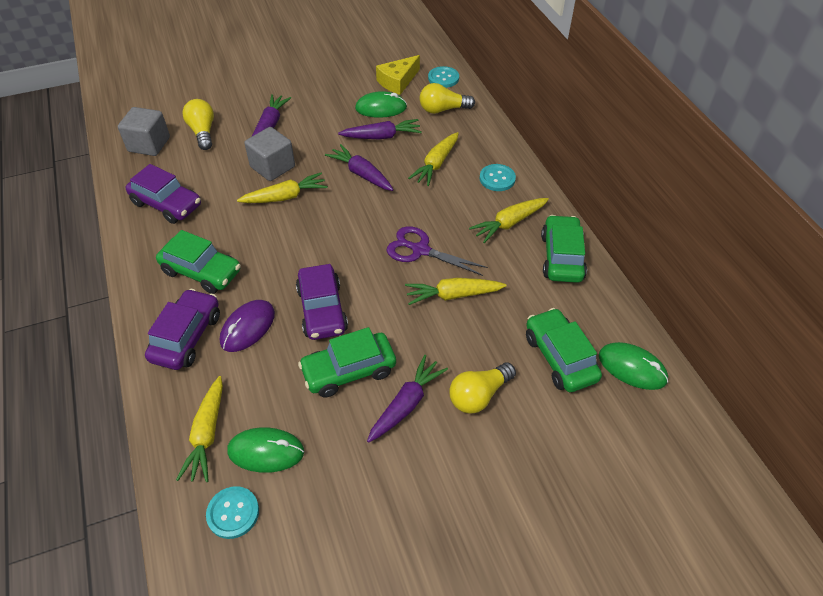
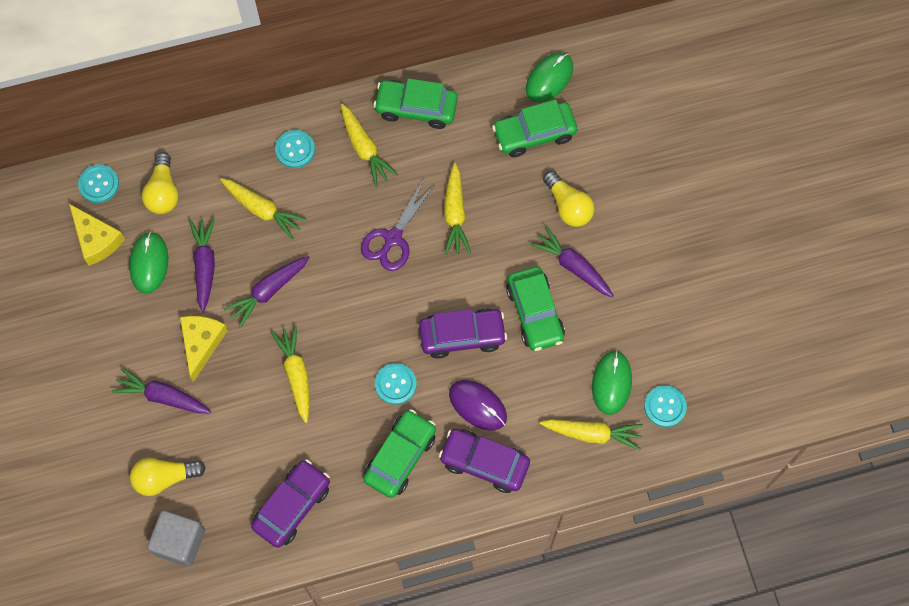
camera: 85 degrees left, 20 degrees up
(272, 167) = (243, 390): grey cube -> none
(273, 263) = (395, 384): none -> turquoise button
(314, 141) = (201, 343): none -> yellow cheese

